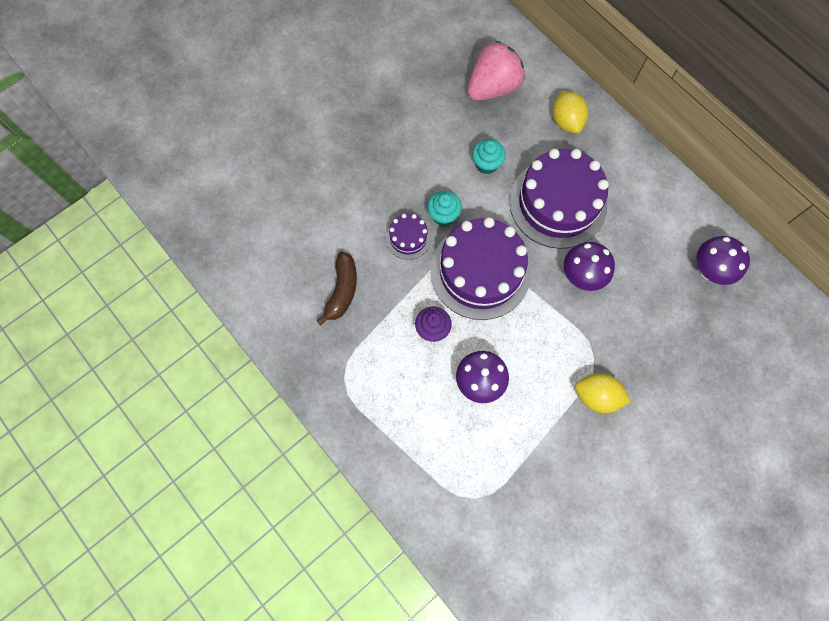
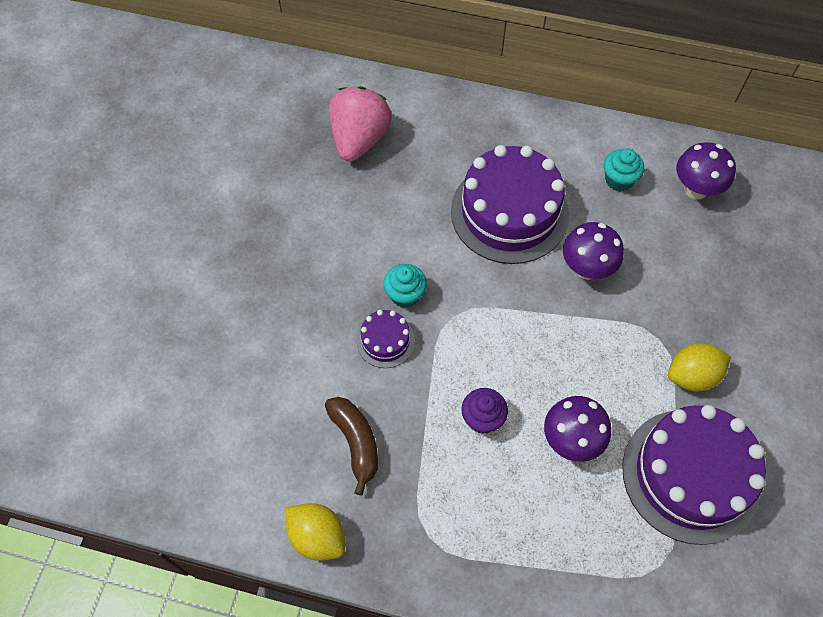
camera: 35 degrees left, 10 degrees down
(480, 271) = (485, 327): purple cake -> purple cake (690, 475)
(486, 164) = (410, 217): turquoise cupcake -> turquoise cupcake (618, 180)
(566, 121) = (457, 130): yellow lemon -> yellow lemon (317, 536)

